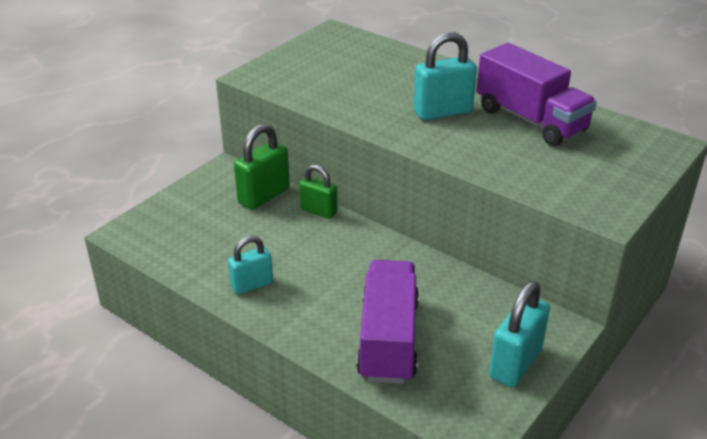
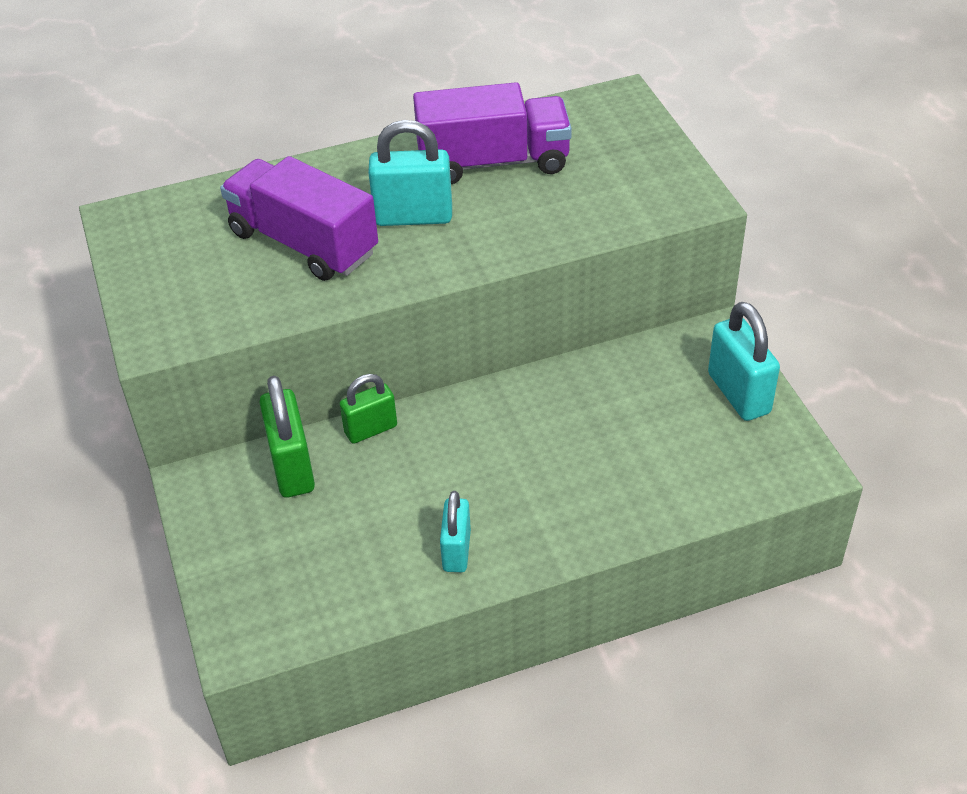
camera: 55 degrees left, 10 degrees up
(388, 339) = (637, 472): purple truck -> purple truck (303, 243)
(442, 112) = (413, 216): turquoise padlock -> turquoise padlock turned 75 degrees clockwise

